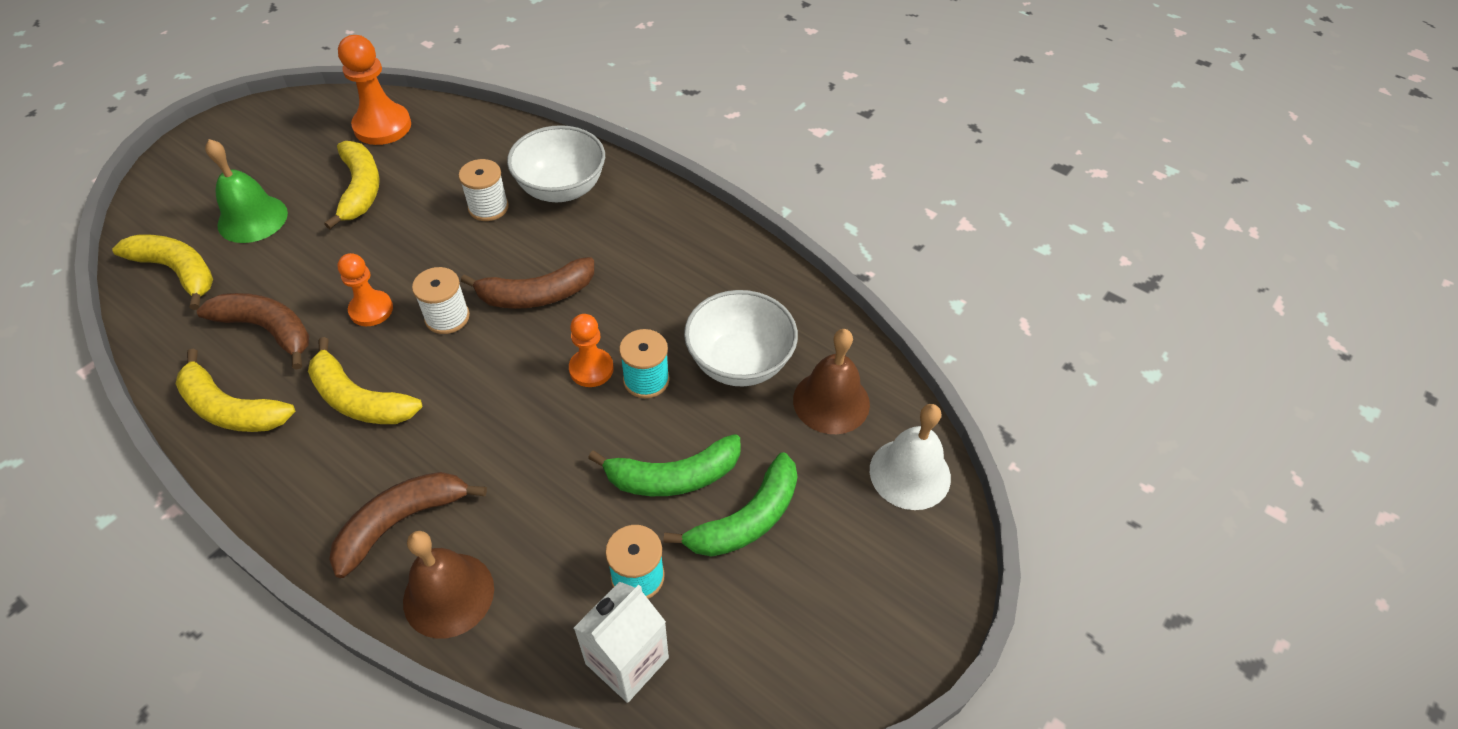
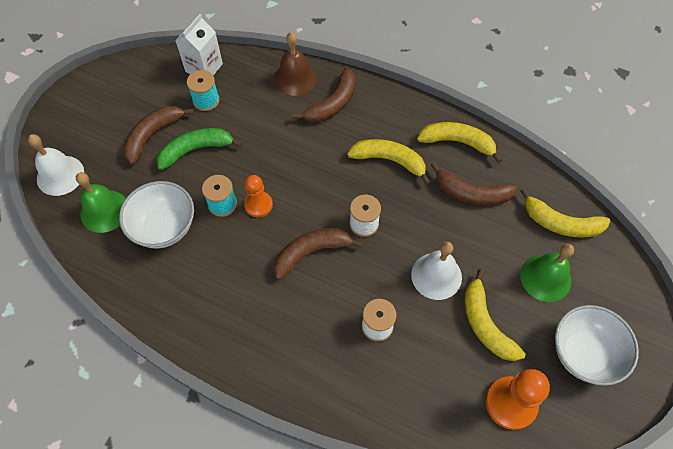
camera: 170 degrees right, 10 degrees up
(371, 310) = (416, 219): orange pawn -> none
(386, 243) = (436, 276): none -> white bell
(561, 189) = (326, 359): white bowl -> white bowl (584, 353)
(747, 519) = (153, 135): green banana -> brown banana
(831, 401) = (104, 211): brown bell -> green bell

